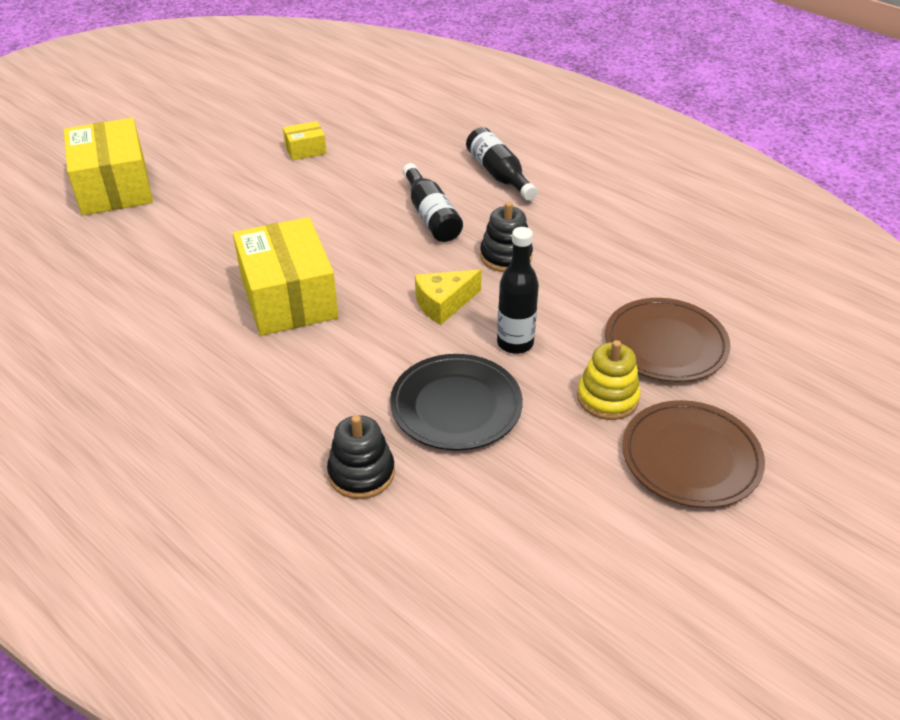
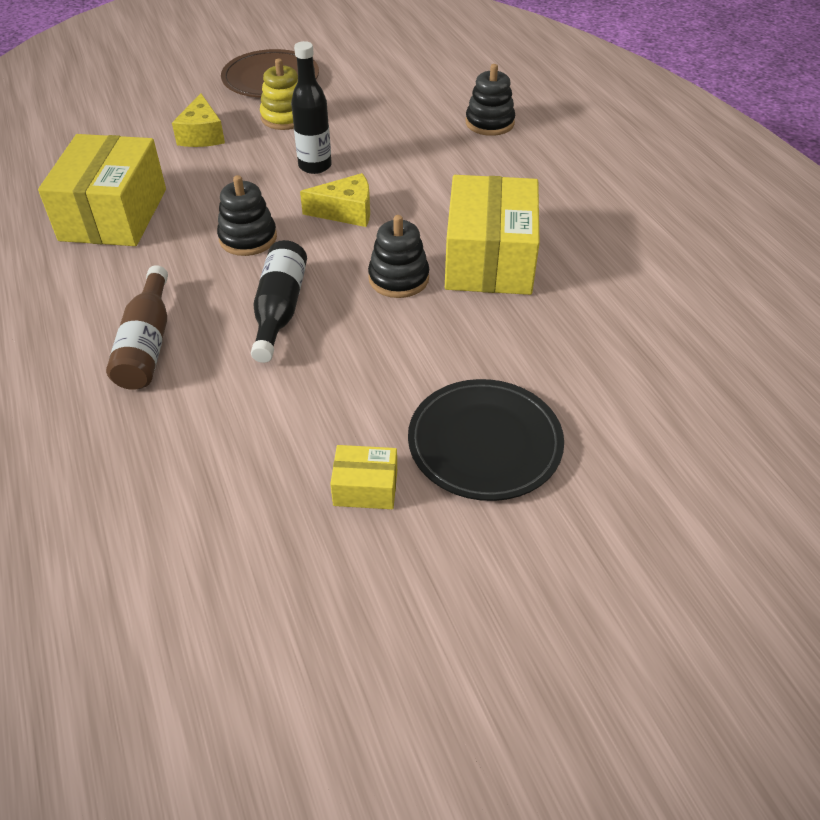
camera: 155 degrees left, 5 degrees up
(114, 187) = (684, 505): yellow box -> yellow box (114, 214)
(357, 261) = (398, 278): none -> black stacking toy
(456, 406) = (397, 140): black plate -> black plate (484, 443)
(499, 174) = (147, 344): black bottle -> brown bottle
(665, 344) = (202, 135): brown plate -> yellow cheese

